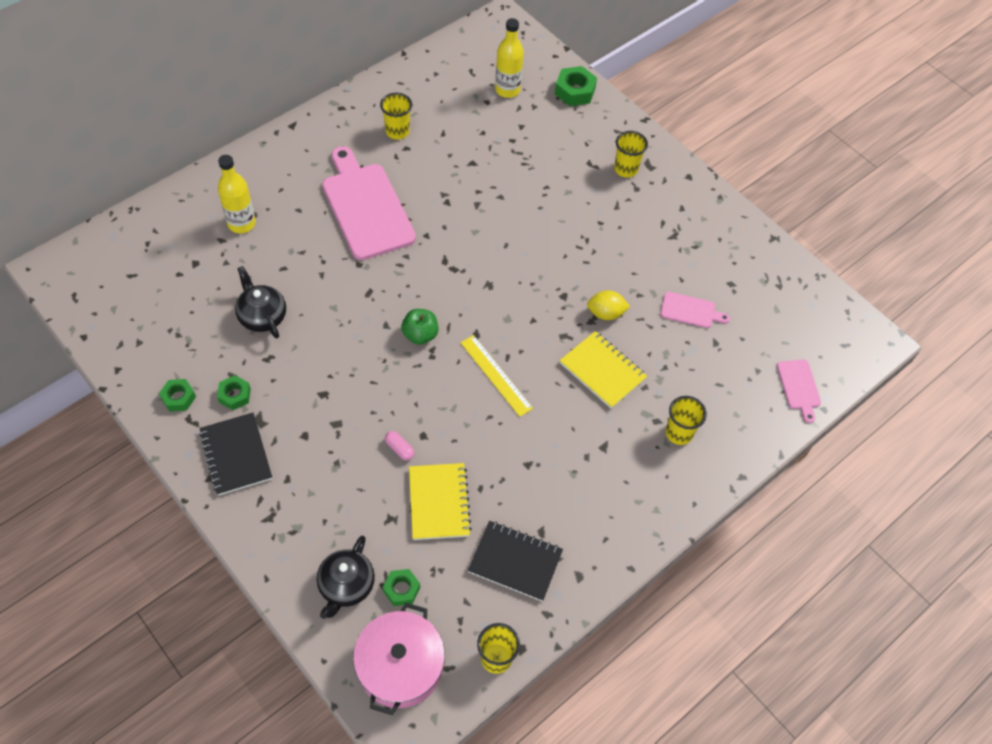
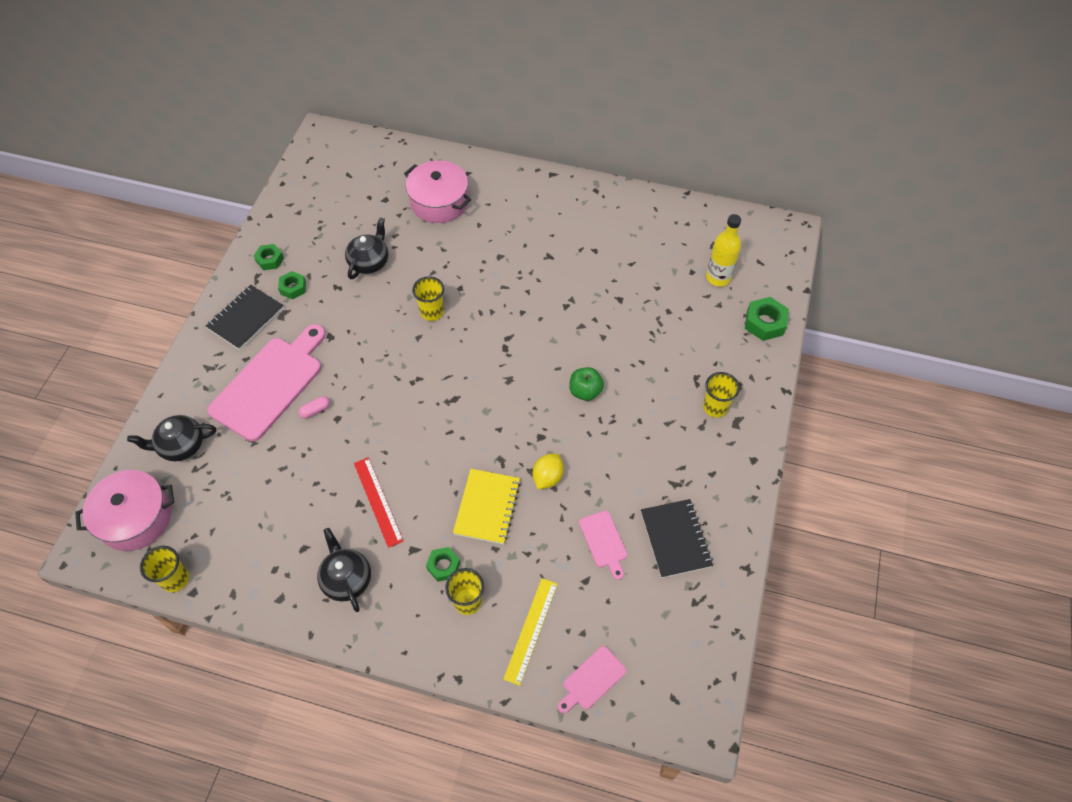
camera: 60 degrees right, 0 degrees up
(241, 223) = (439, 202): yellow bottle -> pink pot
(366, 207) = (516, 260): pink cutting board -> pink cutting board (270, 384)
(397, 131) = (605, 235): yellow cup -> yellow cup (432, 312)
(399, 449) = (315, 410): pink capsule -> pink capsule turned 45 degrees clockwise
(401, 589) = (198, 482): green nut -> green nut (443, 566)
(420, 335) = (426, 363): green apple -> green apple (585, 391)
(439, 502) = (285, 463): yellow notebook -> none
(496, 375) = (426, 434): yellow ruler -> yellow ruler (531, 630)
(515, 561) = (266, 545): black notebook -> black notebook (675, 539)
(536, 448) = (378, 501): none -> red ruler
(596, 512) = (346, 579): none -> black teapot
(606, 313) = (547, 477): yellow lemon -> yellow lemon turned 60 degrees clockwise

